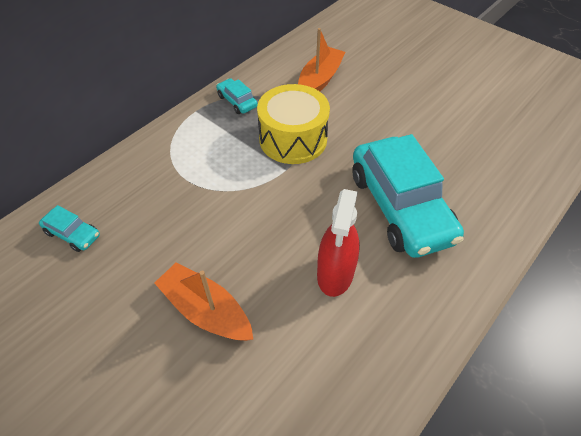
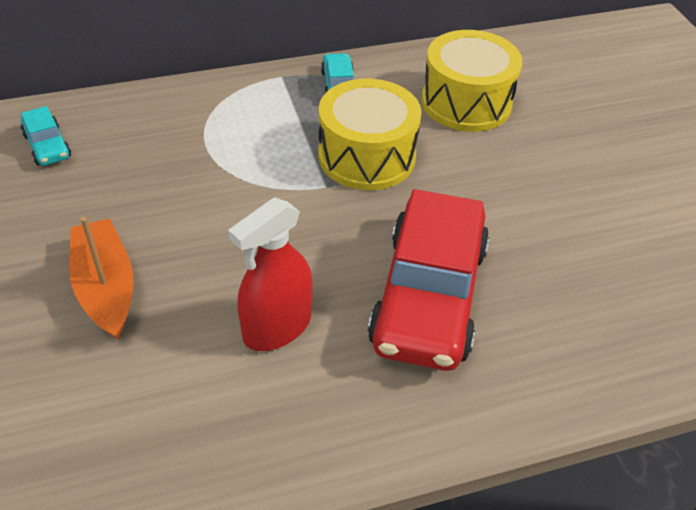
camera: 30 degrees right, 5 degrees down
(320, 80) = (466, 102): orange boat -> yellow drum
(400, 206) = (428, 296): turquoise car -> red car

